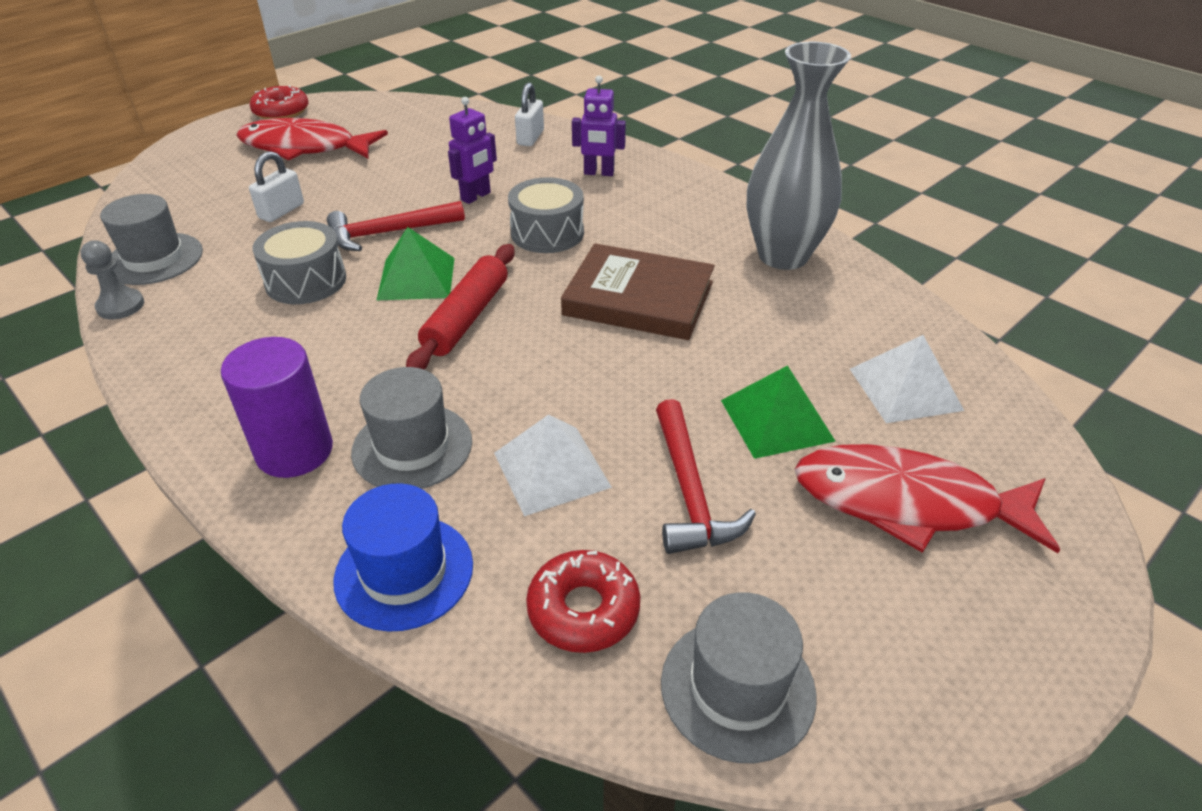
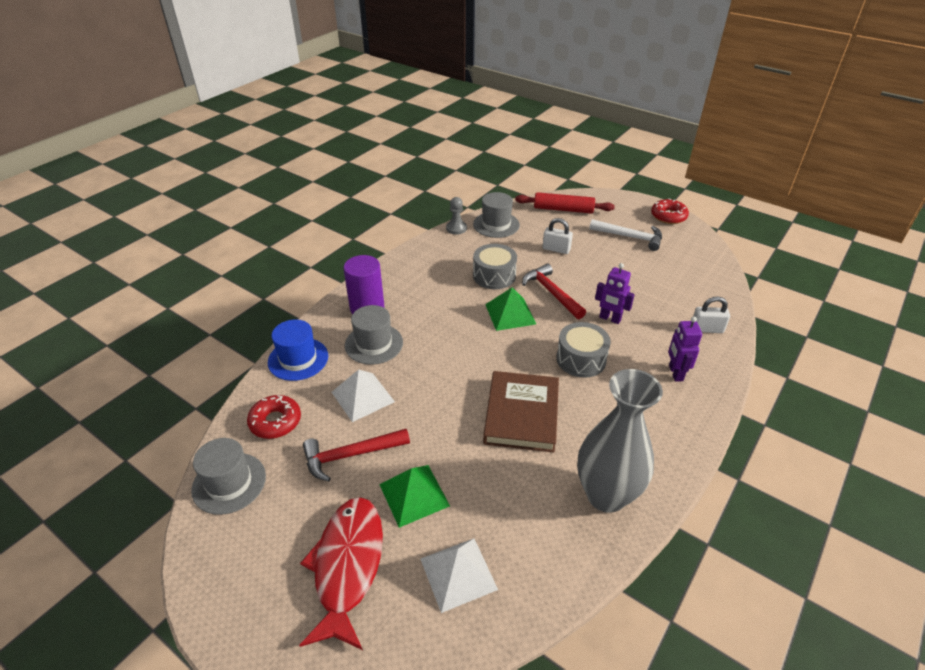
camera: 80 degrees right, 0 degrees up
(304, 147) = (630, 237): red fish -> white hammer
(466, 317) = (479, 341): red rolling pin -> red rolling pin (563, 209)

